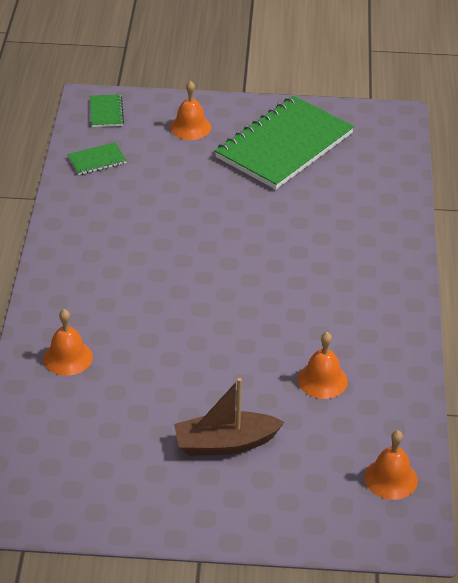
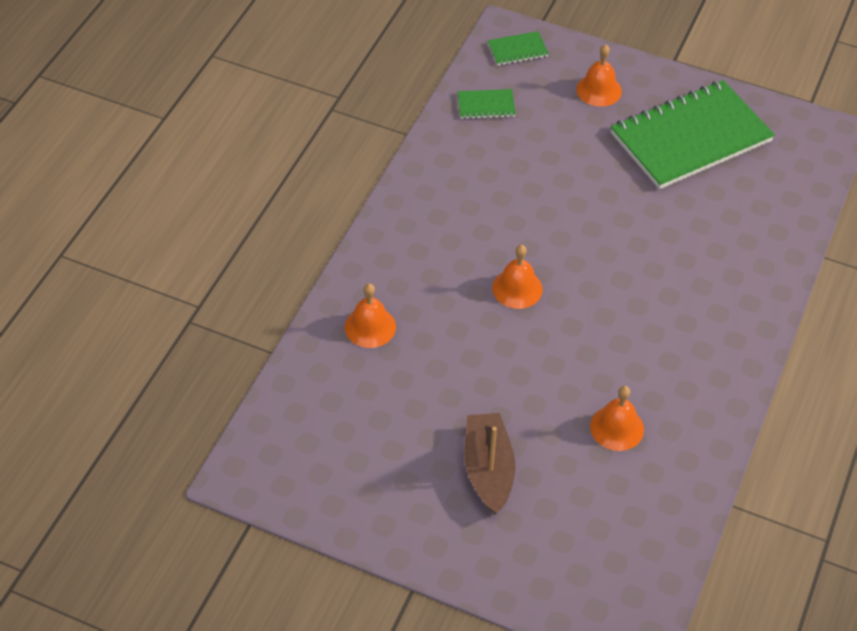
camera: 20 degrees right, 10 degrees up
(106, 112) = (517, 50): green notebook -> green notebook turned 60 degrees clockwise
(225, 443) = (488, 469): brown boat -> brown boat turned 75 degrees clockwise
(391, 478) = (641, 561): orange bell -> orange bell (517, 288)

